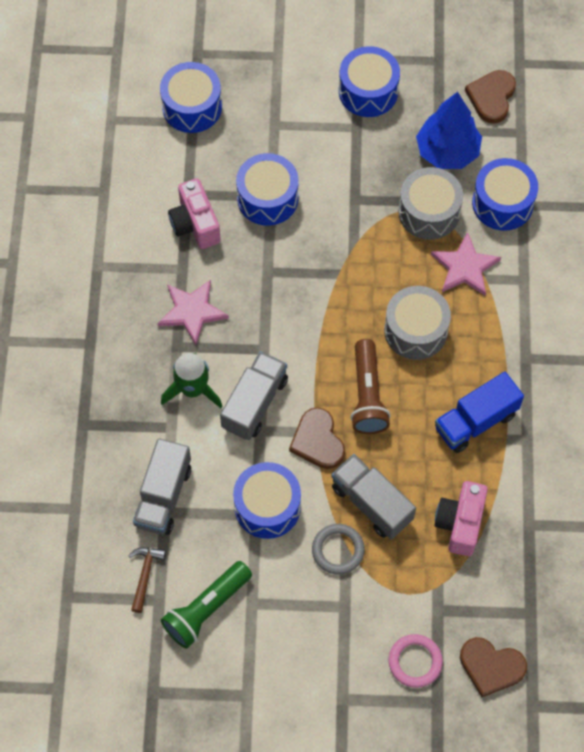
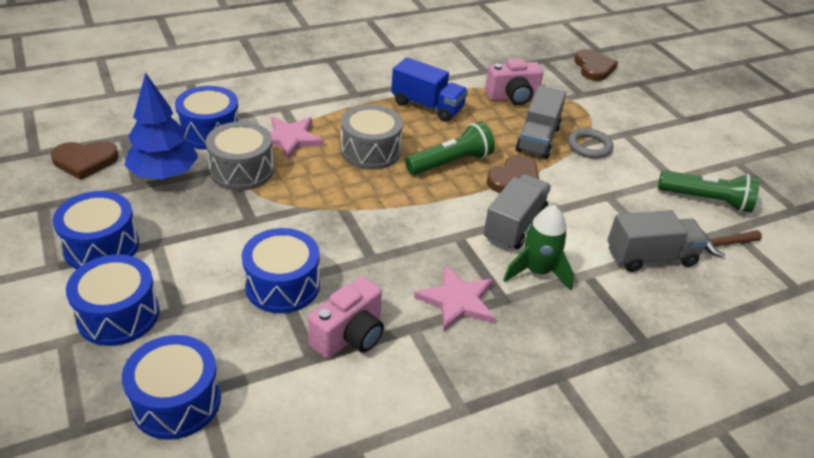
camera: 120 degrees left, 25 degrees down
(254, 403) = (514, 225): grey truck -> grey truck turned 120 degrees clockwise
(267, 507) = (595, 191): blue drum -> blue drum (118, 315)
(367, 395) = (450, 163): brown flashlight -> green flashlight
(415, 662) = (625, 96): pink ring -> none

